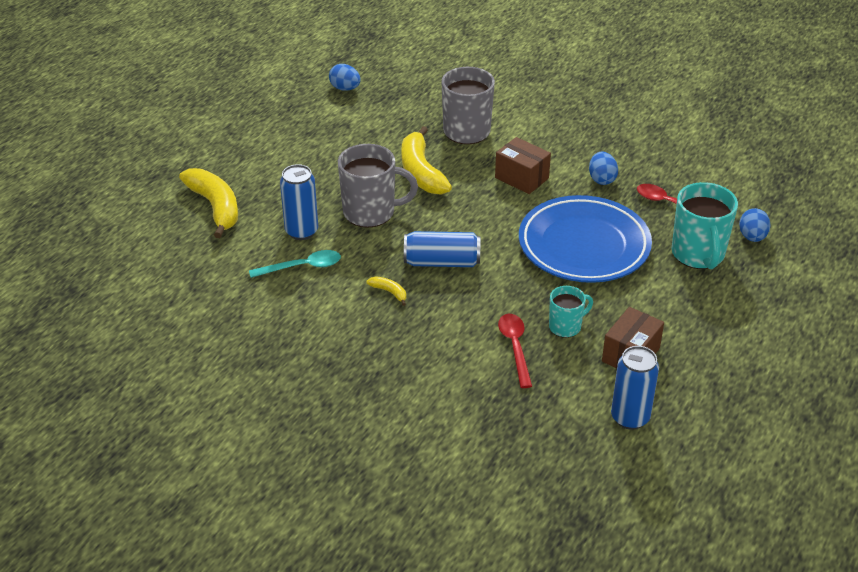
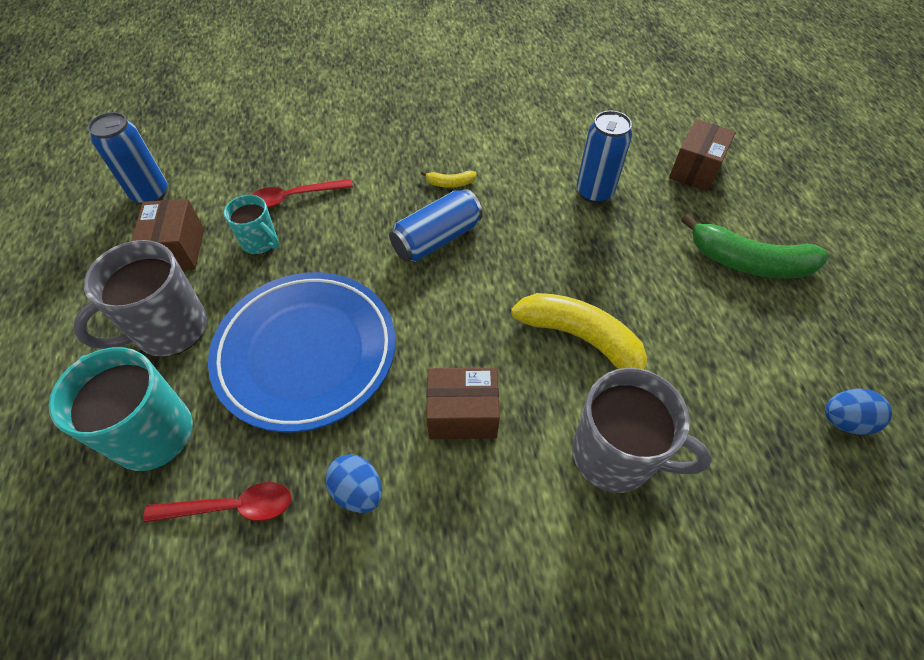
camera: 140 degrees right, 15 degrees up
(215, 207) = (695, 170): yellow banana -> brown box
(277, 152) = (748, 262): none -> green banana
(302, 267) = (547, 162): turquoise spoon -> none
(371, 212) = (564, 251): grey mug -> grey mug (169, 330)
(515, 347) = (294, 197): red spoon -> red spoon turned 120 degrees clockwise
(566, 326) = (260, 242): turquoise mug -> turquoise mug turned 75 degrees counterclockwise
(752, 237) = (80, 520): blue egg -> none

